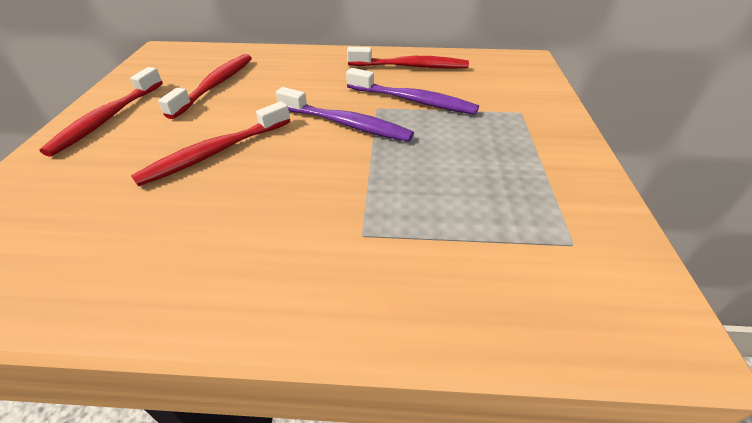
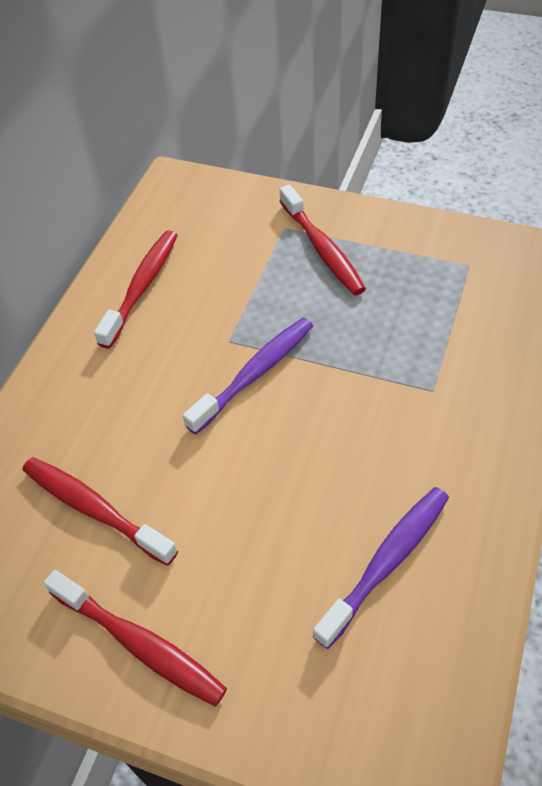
camera: 70 degrees left, 10 degrees up
(215, 152) = (271, 505): red toothbrush -> red toothbrush (322, 249)
(413, 101) = (228, 304): purple toothbrush -> purple toothbrush (387, 561)

